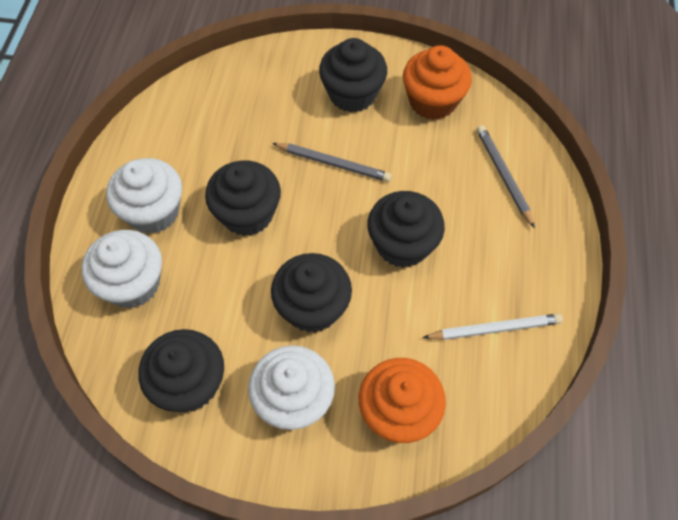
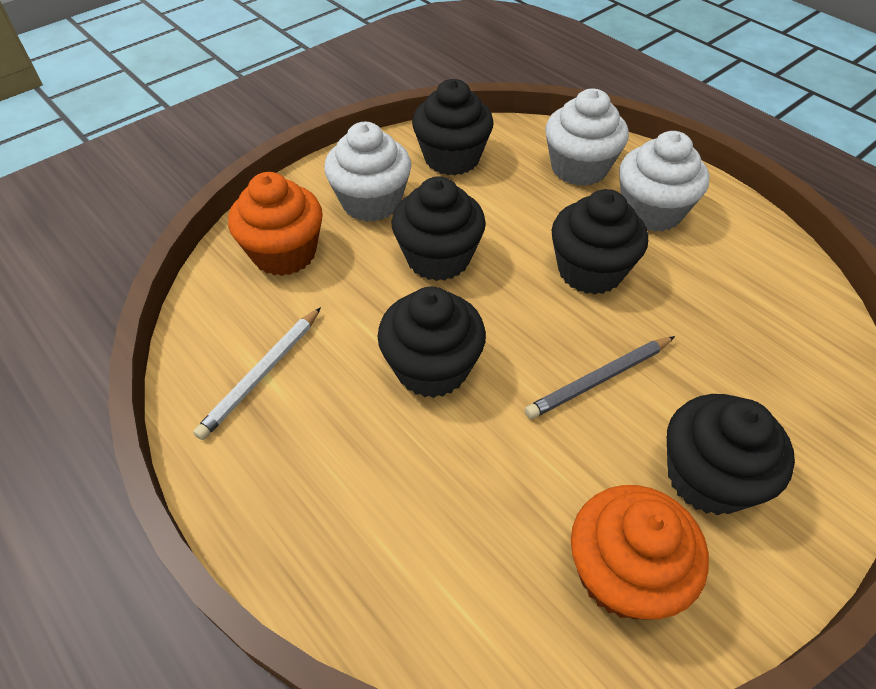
camera: 130 degrees right, 10 degrees down
(503, 176) = (419, 554): grey pencil -> none

